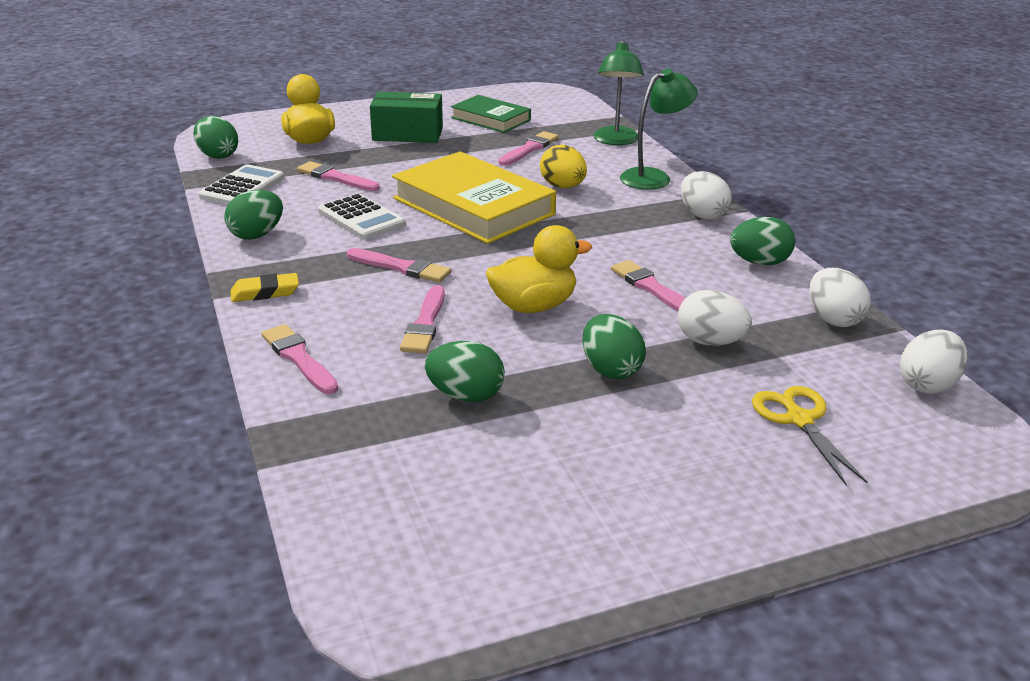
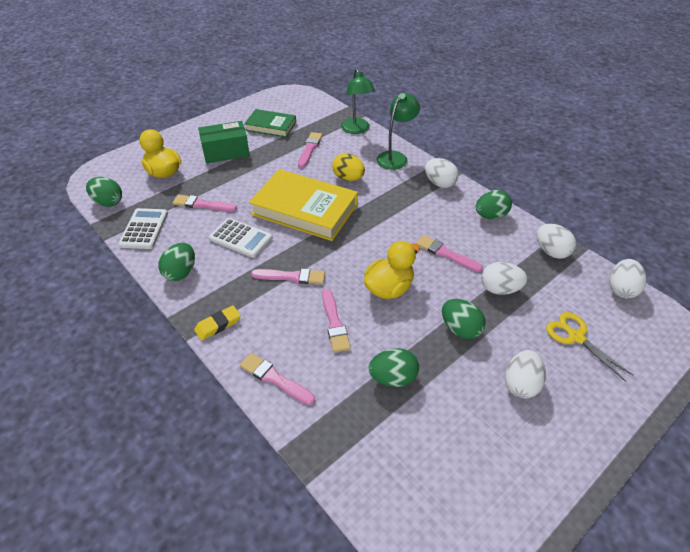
camera: 20 degrees left, 15 degrees up
(661, 448) = (520, 384): none -> white egg

